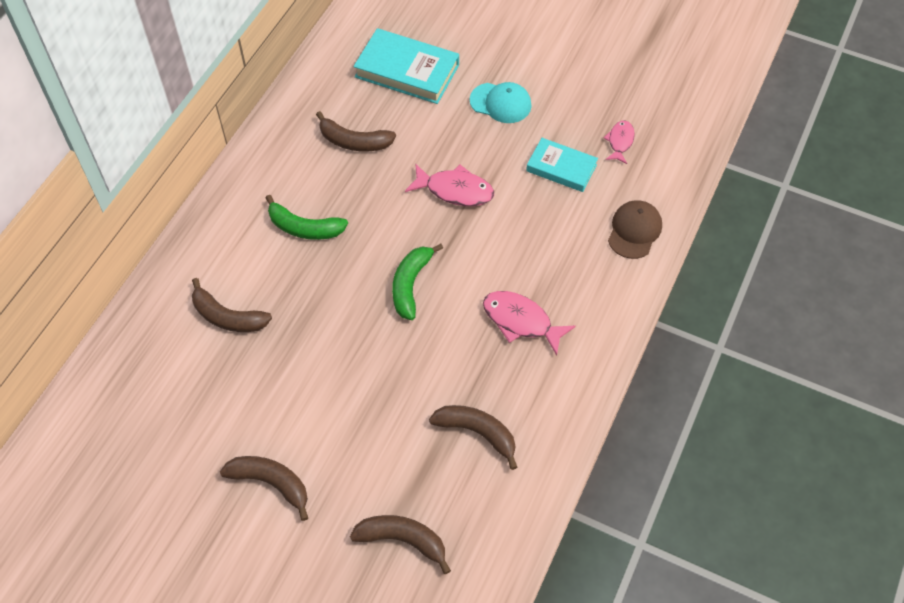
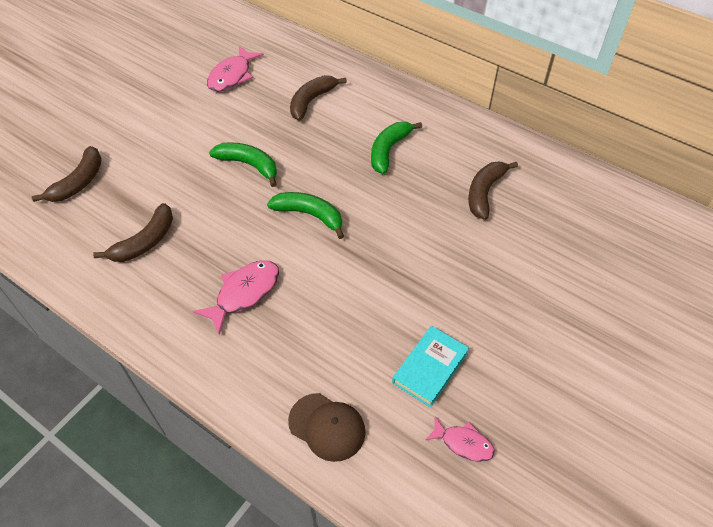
camera: 100 degrees right, 5 degrees down
(271, 483) = (161, 115): brown banana -> none
(346, 359) = (249, 165): none -> green banana
(407, 71) = (580, 245): turquoise book -> none
(455, 190) = (413, 264): pink fish -> pink fish (232, 76)
(500, 103) = (531, 324): turquoise cap -> none

